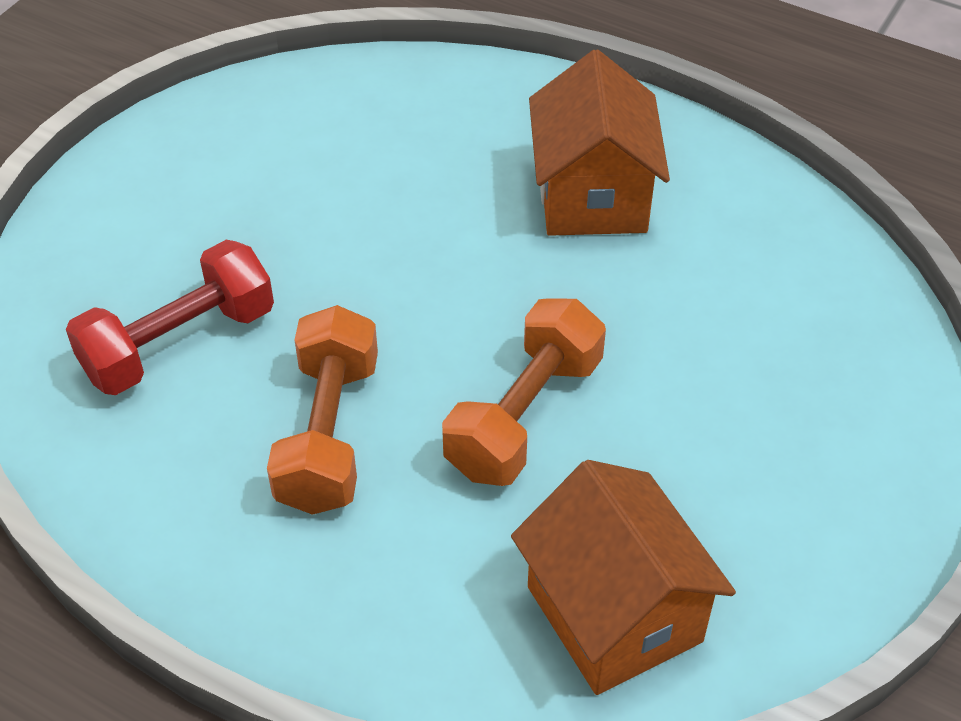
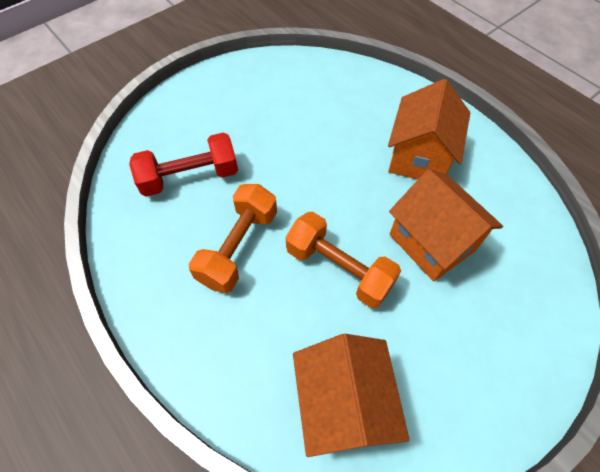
camera: 20 degrees right, 10 degrees up
(524, 416) = (339, 269): orange dumbbell -> orange dumbbell turned 75 degrees clockwise
(666, 328) = (431, 242): none -> orange house

